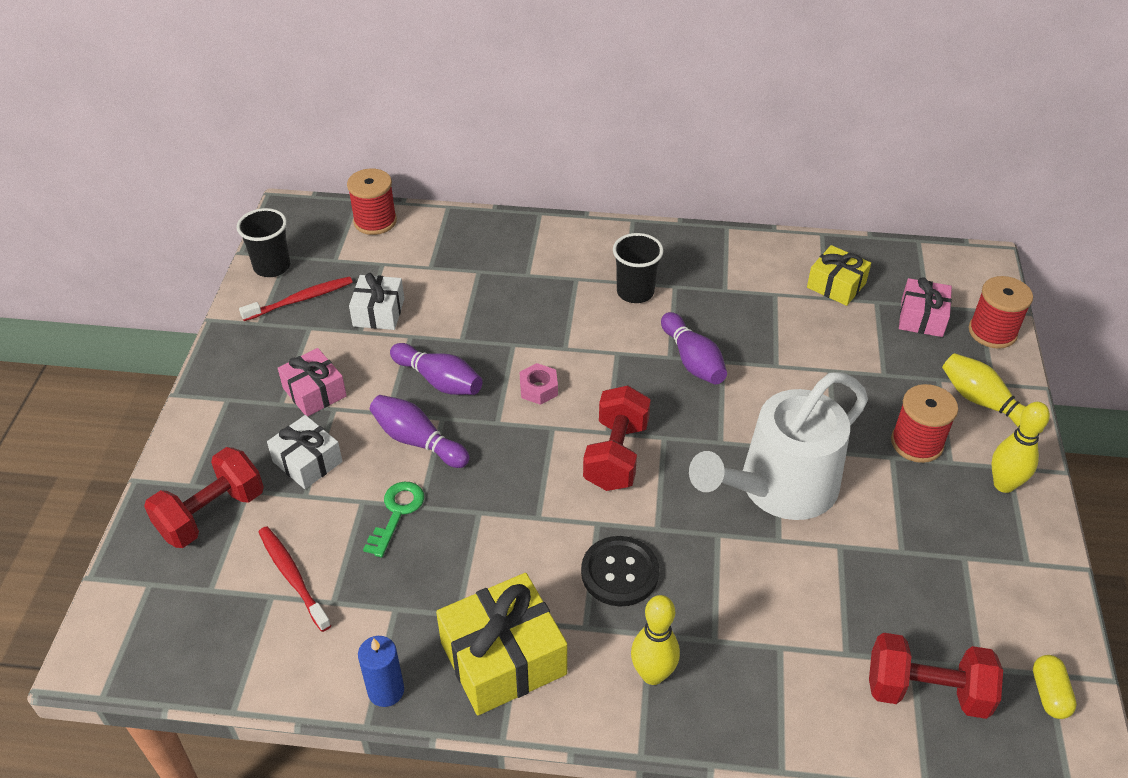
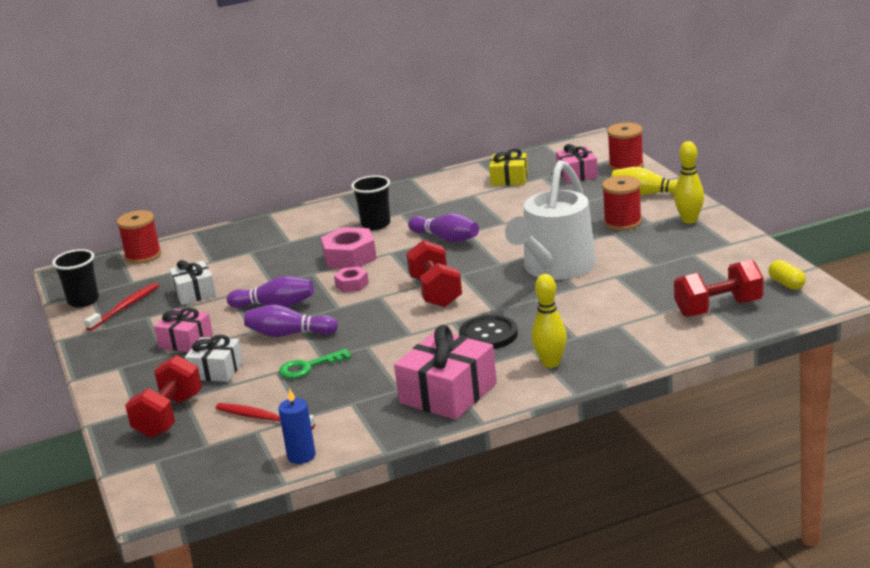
camera: 25 degrees left, 20 degrees down
(386, 690) = (383, 434): blue candle -> blue candle (301, 456)
(397, 513) = (308, 367): green key -> green key turned 105 degrees counterclockwise
(503, 658) = (448, 393): yellow gift -> pink gift
(569, 337) = (350, 257): none -> pink nut

